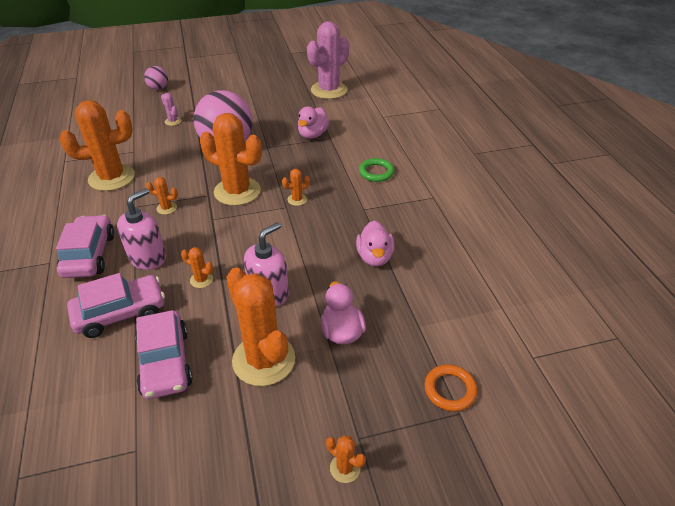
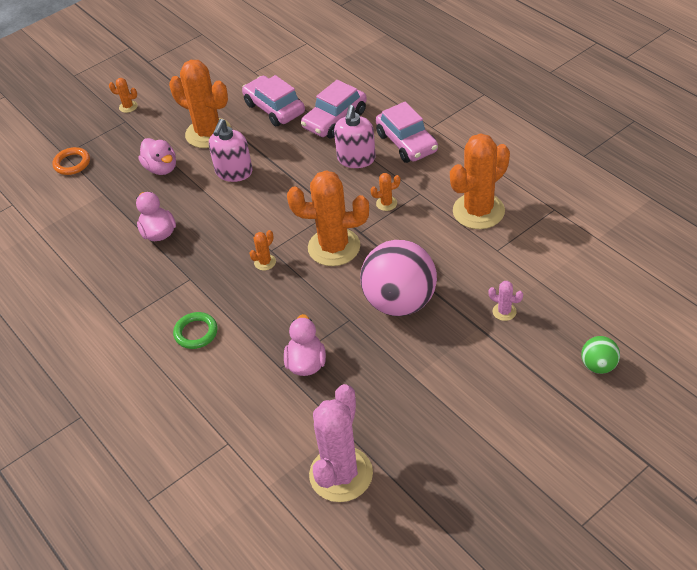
camera: 160 degrees right, 5 degrees up
(158, 88) = (598, 366): pink ball -> green ball
(201, 280) = (295, 161): orange cactus -> none

